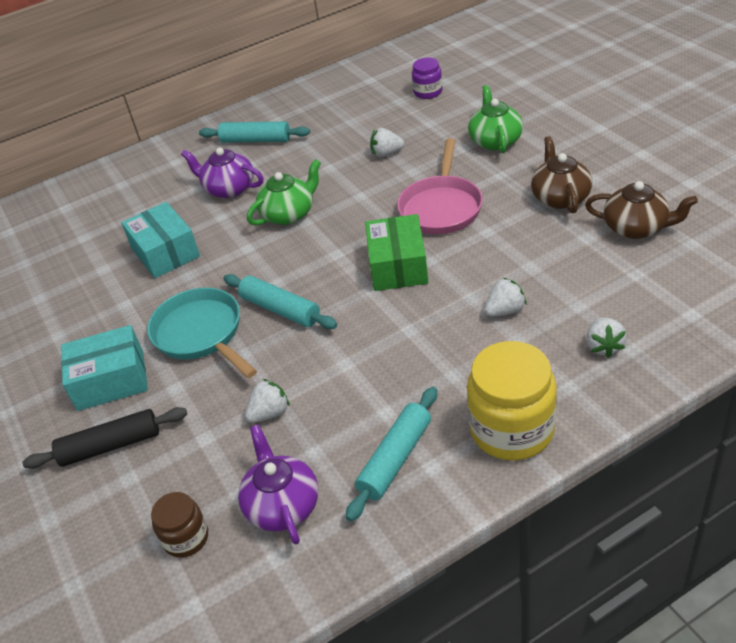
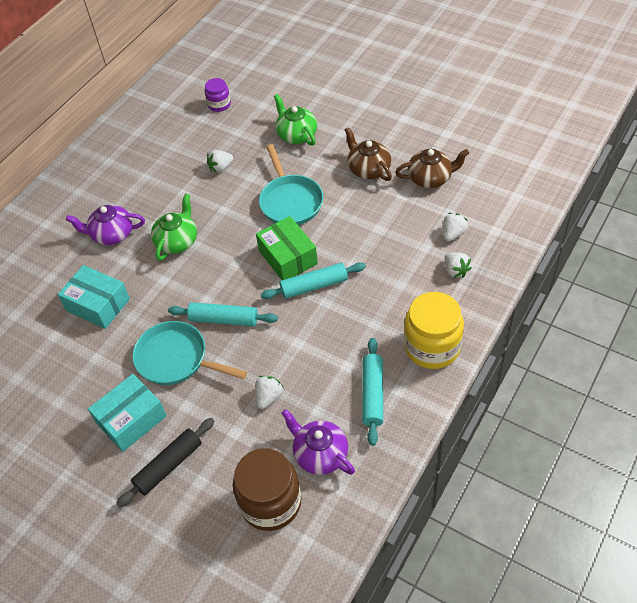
camera: 30 degrees left, 10 degrees up
(186, 538) = (270, 502): brown jar -> brown jar, size x1.87
(256, 140) = (104, 185): turquoise rolling pin -> turquoise rolling pin (314, 286)
(441, 207) = (290, 201): pink pan -> turquoise pan
(505, 310) = (381, 267): white strawberry -> white strawberry (453, 234)

